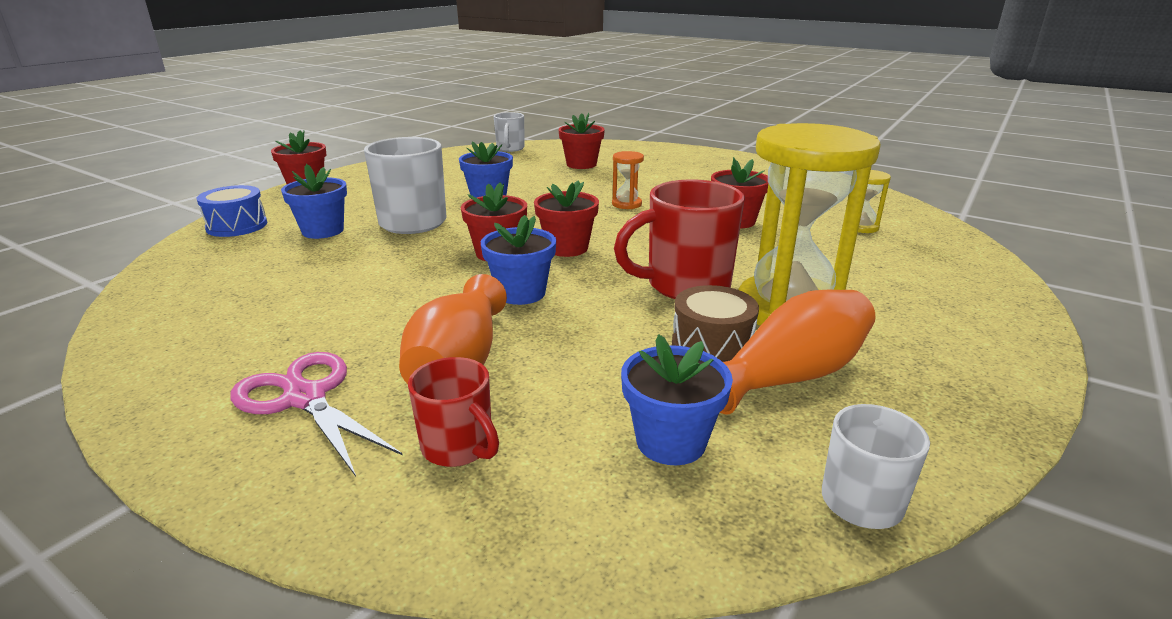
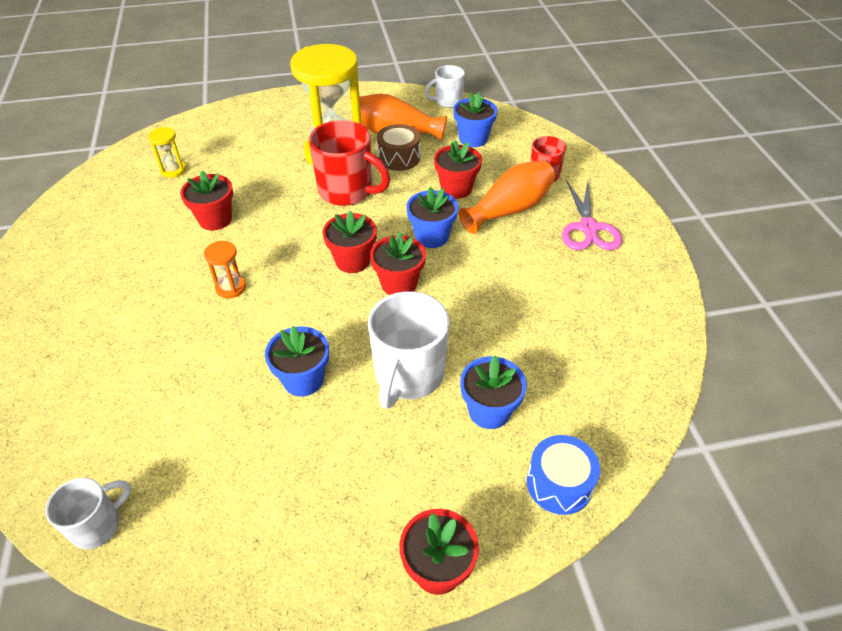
camera: 135 degrees left, 20 degrees up
(581, 164) = (125, 397): red flower pot -> red flower pot (456, 189)

